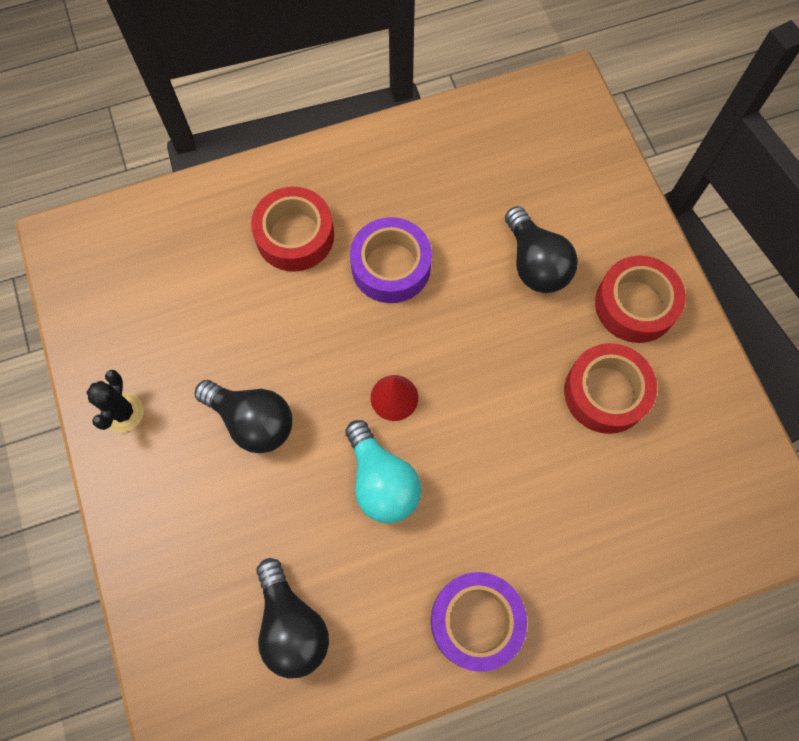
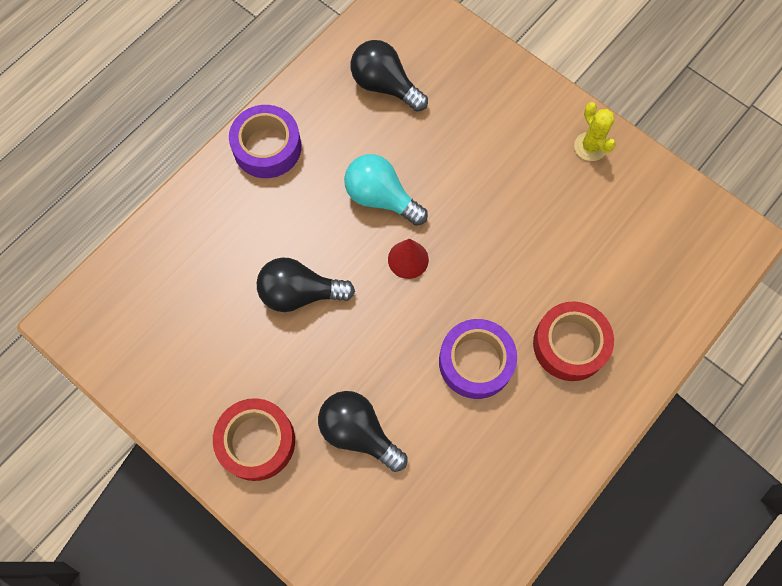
camera: 150 degrees right, 0 degrees up
(123, 412) = (590, 146): black cactus -> yellow cactus
(252, 421) = (498, 188): black light bulb -> black light bulb (300, 293)
(606, 392) = (248, 351): red tape -> none

